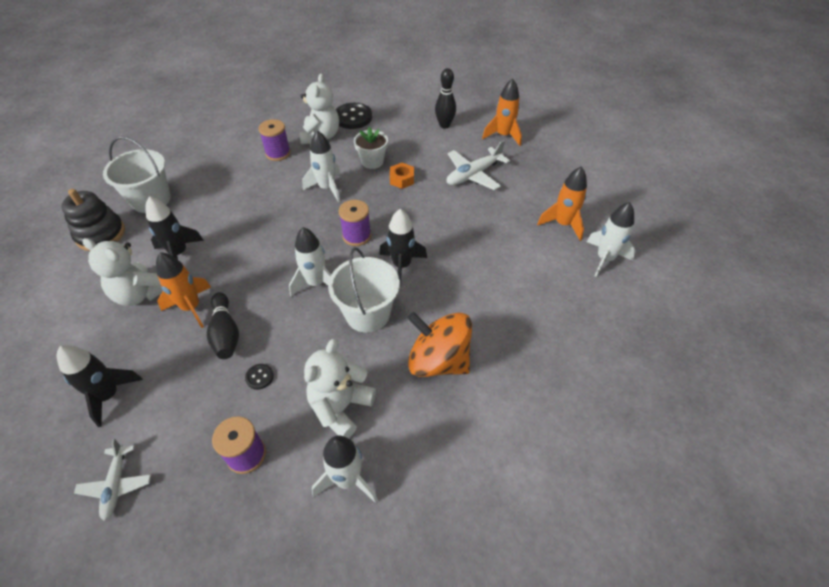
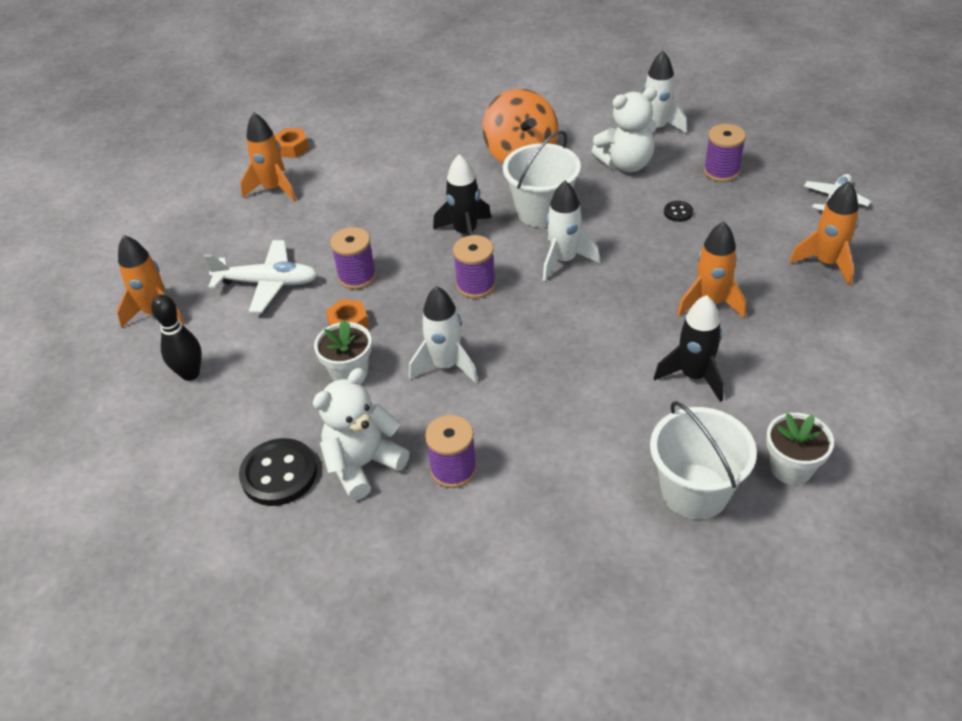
camera: 135 degrees left, 5 degrees down
(101, 234) = (791, 467): black stacking toy -> white flower pot
(109, 395) = (826, 263): black rocket -> orange rocket
(141, 293) = (762, 348): white teddy bear -> none
(226, 333) = (687, 261): black bowling pin -> none
(431, 203) = (357, 276): none -> purple spool
(604, 259) = (292, 148): white rocket -> orange nut

